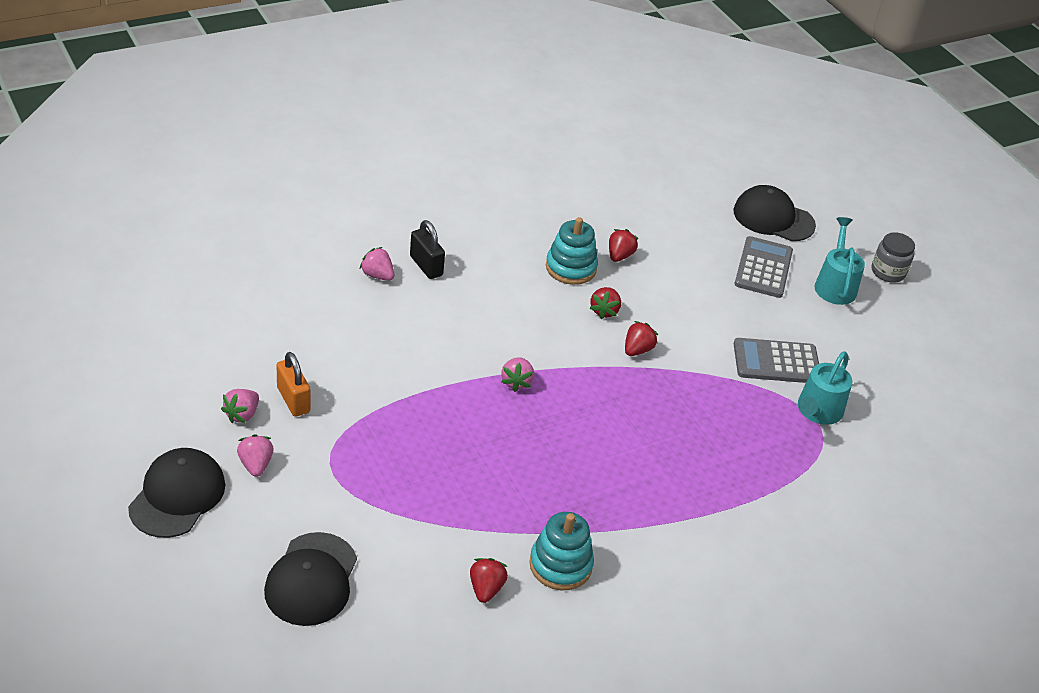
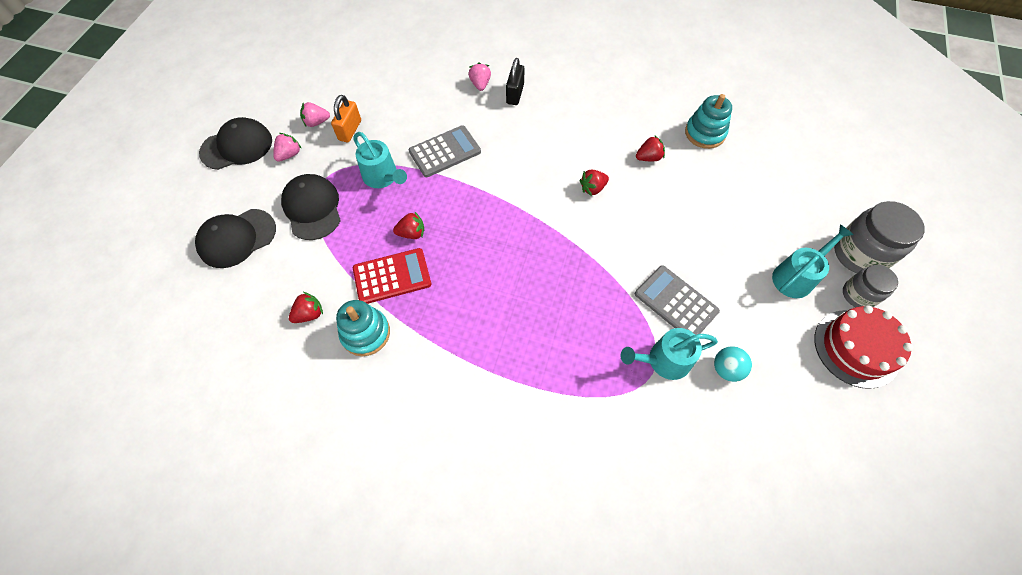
camera: 50 degrees right, 20 degrees up
(392, 422) = (383, 177): none -> turquoise watering can
(516, 382) = (481, 199): pink strawberry -> none
(521, 502) = (392, 276): none -> red calculator
(571, 268) = (604, 147): turquoise stacking toy -> turquoise stacking toy (705, 133)
(637, 350) = (583, 228): red strawberry -> red strawberry (412, 233)
(763, 268) = (749, 228): grey calculator -> grey calculator (445, 152)
(773, 218) = (803, 197): black cap -> black cap (312, 208)
(857, 240) = (859, 254): none -> grey jar
(864, 386) = (726, 369): none -> turquoise ball
(926, 312) = (856, 348): none -> red cake

